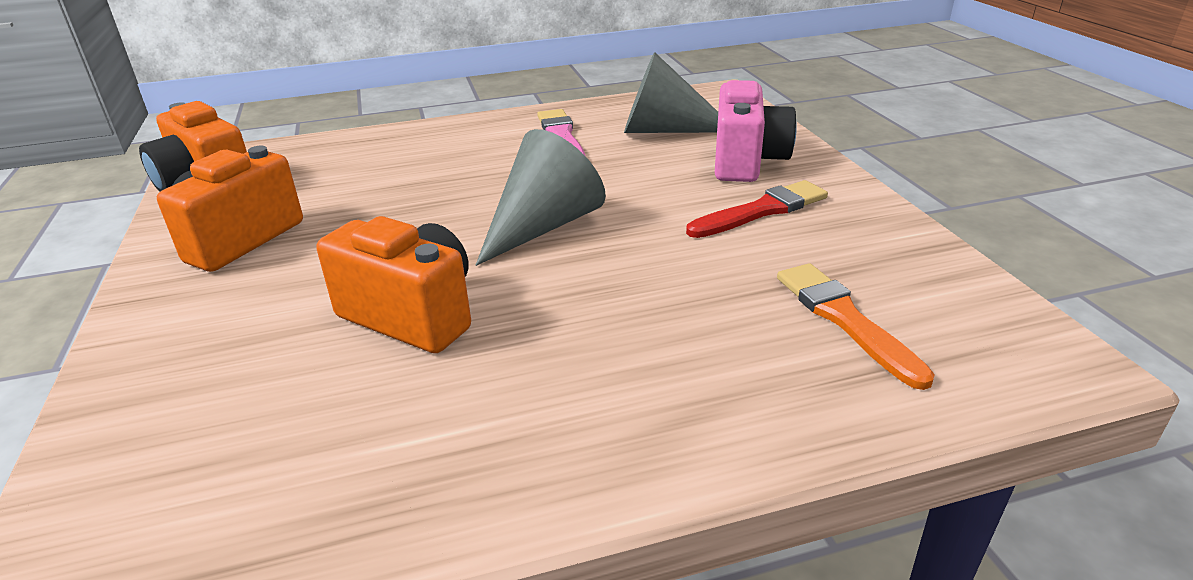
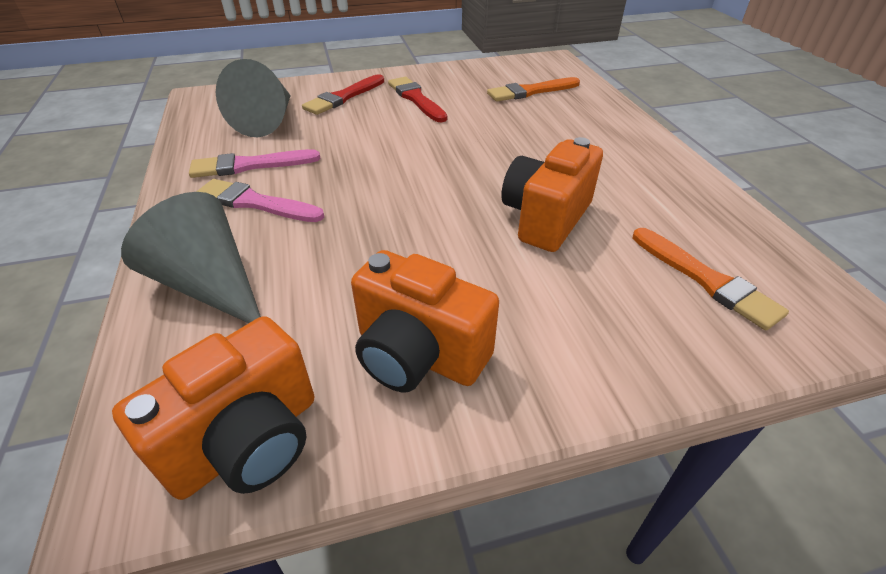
camera: 90 degrees left, 10 degrees up
(219, 448) = (706, 280): none -> orange brush
(490, 149) = (255, 203): none -> pink brush
(543, 226) = (423, 171): grey cone -> grey cone (210, 285)
(746, 162) = (343, 97): pink camera -> red brush

